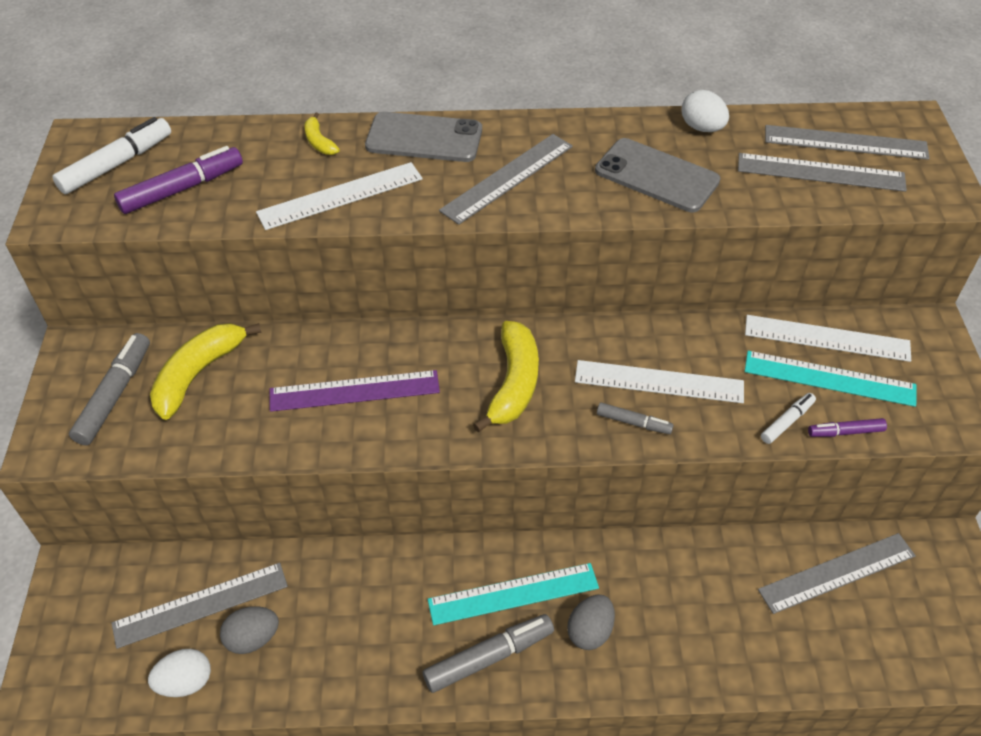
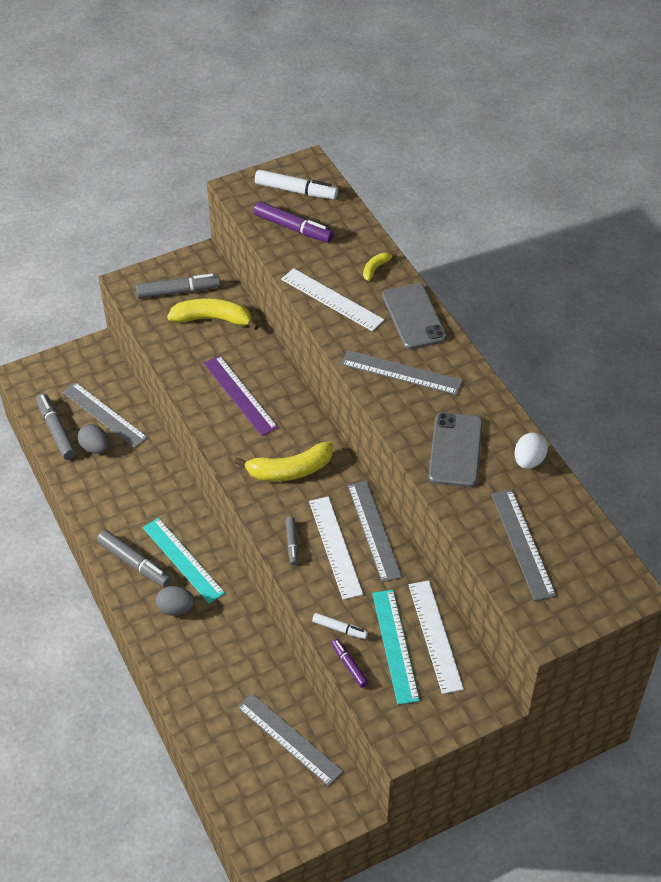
camera: 65 degrees right, 0 degrees up
(185, 682) = (56, 431): white egg -> grey marker
(845, 142) = (571, 552): grey ruler -> grey ruler (374, 530)

